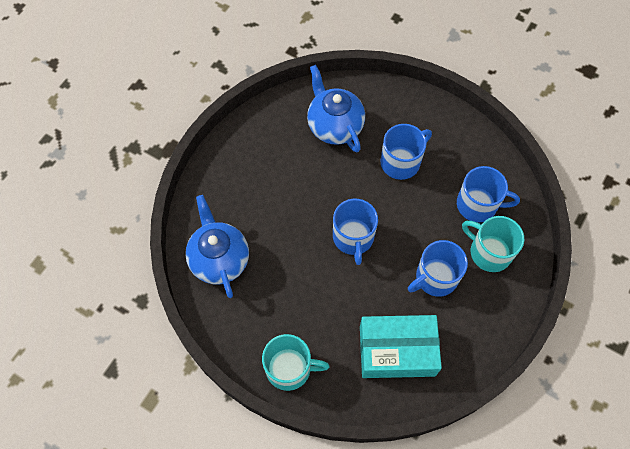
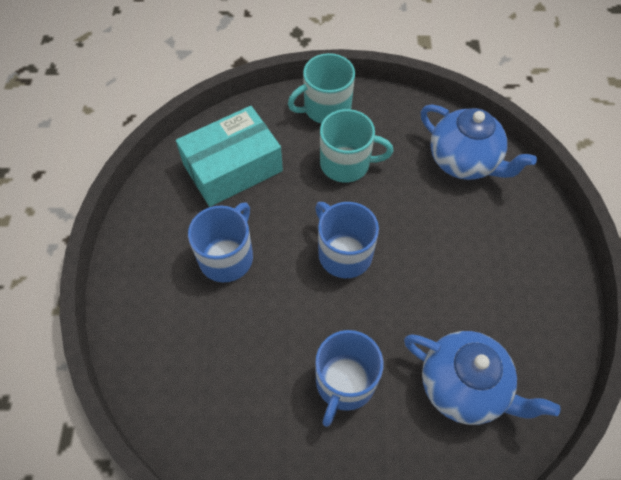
camera: 150 degrees right, 5 degrees down
(478, 204) = (214, 375): blue mug -> none
(489, 252) = (175, 319): turquoise mug -> turquoise mug (346, 163)

